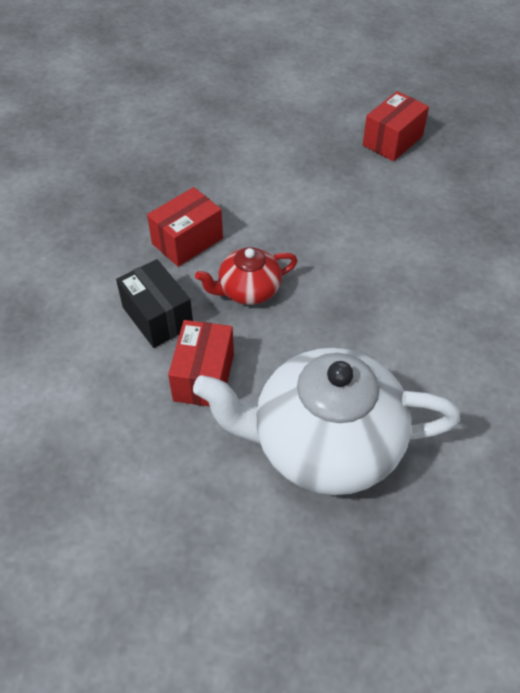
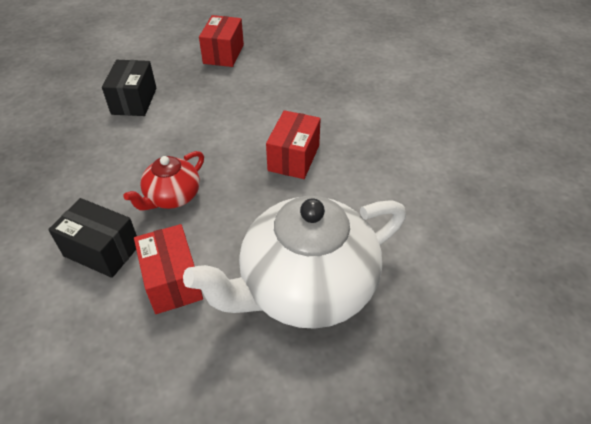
camera: 30 degrees left, 5 degrees down
(187, 241) = (96, 179): red box -> red box (293, 158)
(266, 165) = (134, 101): none -> black box

